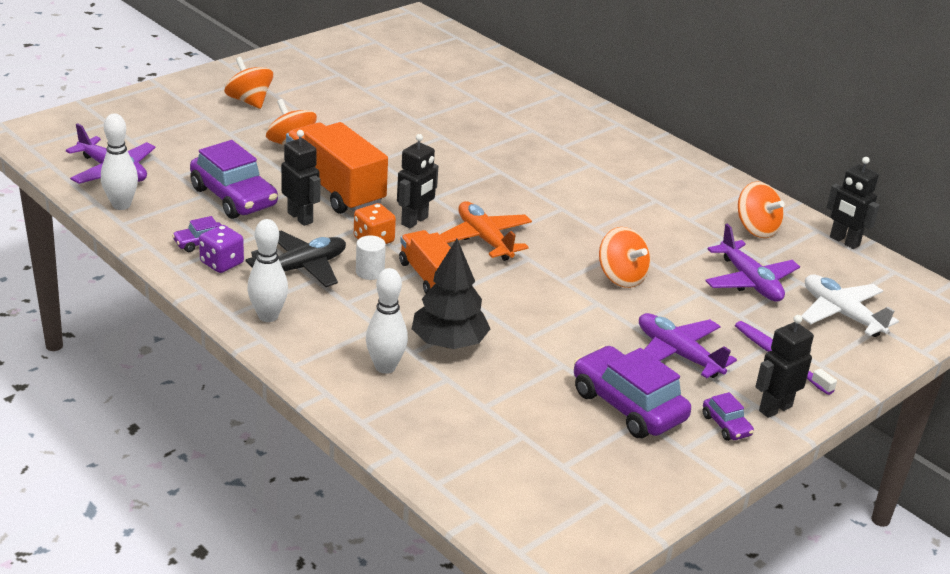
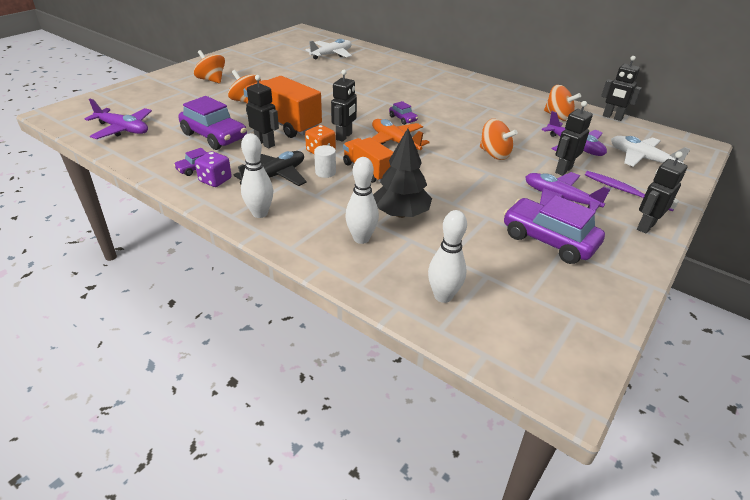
camera: 10 degrees left, 5 degrees up
(121, 205) = (132, 150): white bowling pin -> white bowling pin (443, 296)
(446, 73) = (331, 55): none -> white plane
(709, 315) = (563, 170): none -> black robot
(726, 425) = (622, 243): purple car -> purple car (403, 119)

